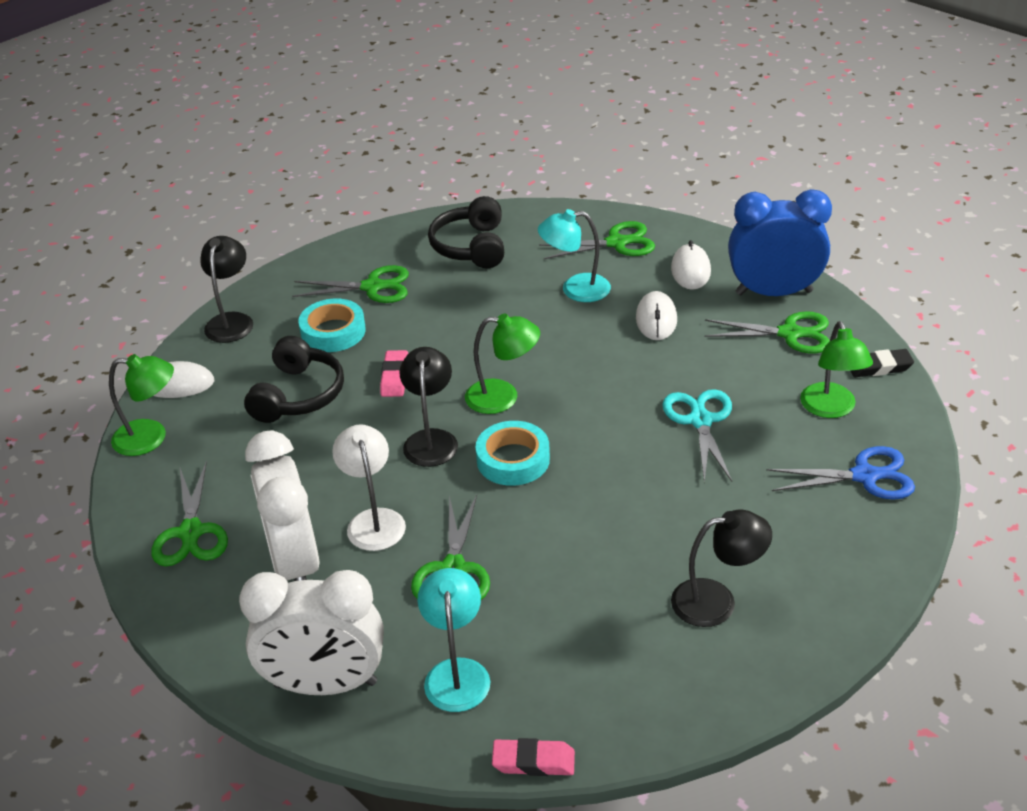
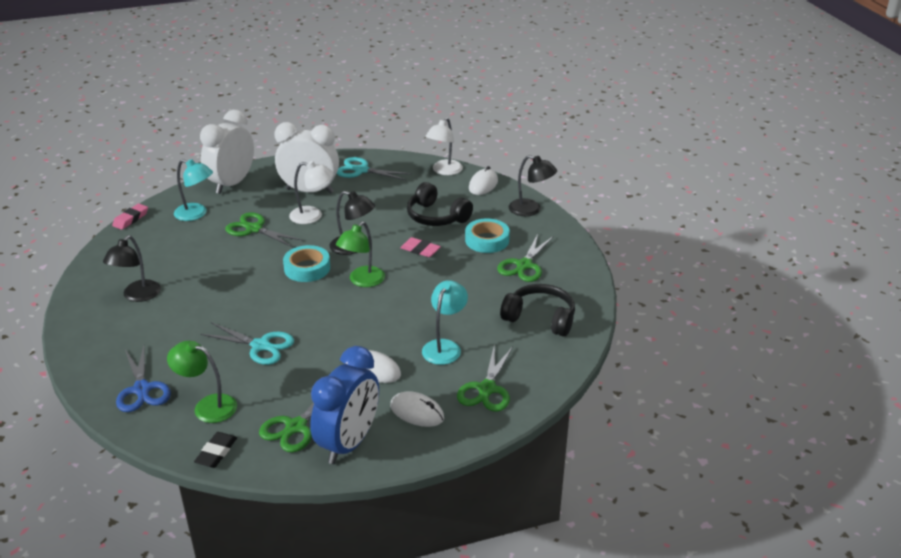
camera: 115 degrees right, 5 degrees down
(151, 438) = (444, 171): green lamp -> white lamp
(191, 533) = (361, 170): green scissors -> turquoise scissors
(865, 476) = (142, 389): blue scissors -> blue scissors turned 45 degrees counterclockwise

